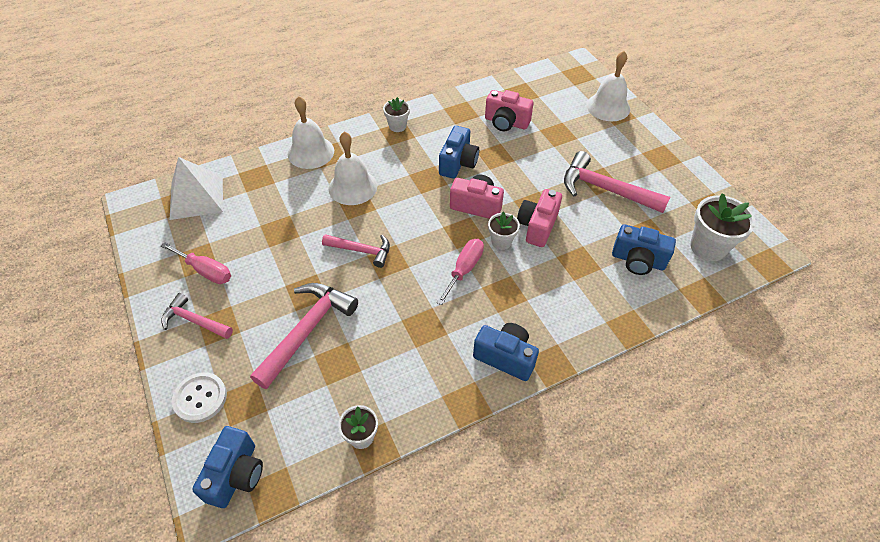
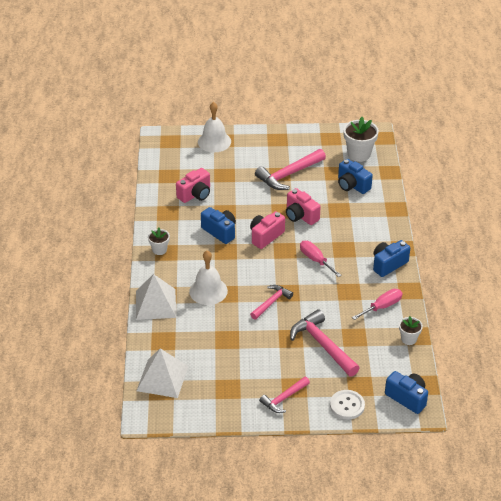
camera: 65 degrees left, 10 degrees down
(205, 271) = (242, 385): pink screwdriver -> pink screwdriver (382, 306)
(311, 152) = (155, 304): white bell -> white pyramid
(501, 242) = (303, 236): white flower pot -> none
(638, 261) = (352, 185): blue camera -> blue camera turned 90 degrees clockwise

